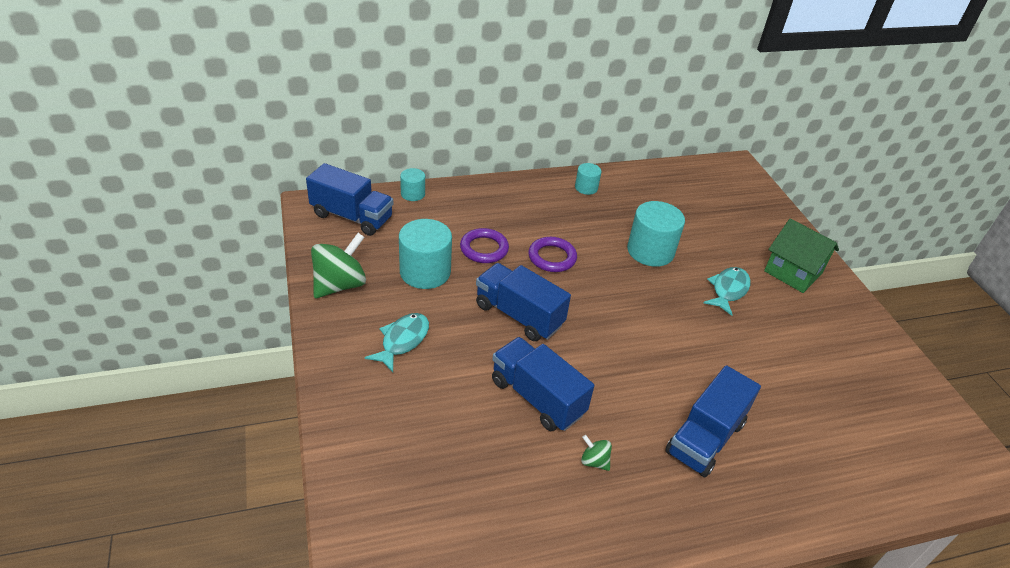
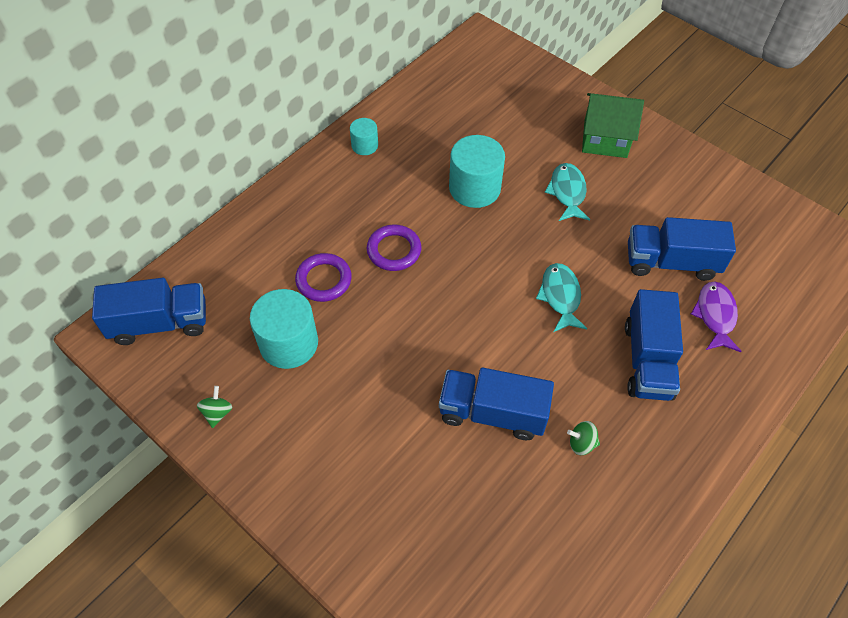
camera: 30 degrees left, 15 degrees up
(340, 285) = (217, 412): green spinning top -> green spinning top, size x0.47
(402, 341) = (330, 435): turquoise fish -> turquoise fish (560, 297)
(413, 194) = (200, 255): turquoise cylinder -> none
(519, 315) = (413, 336): blue truck -> blue truck (671, 262)
(798, 442) = (715, 316): none -> purple fish

